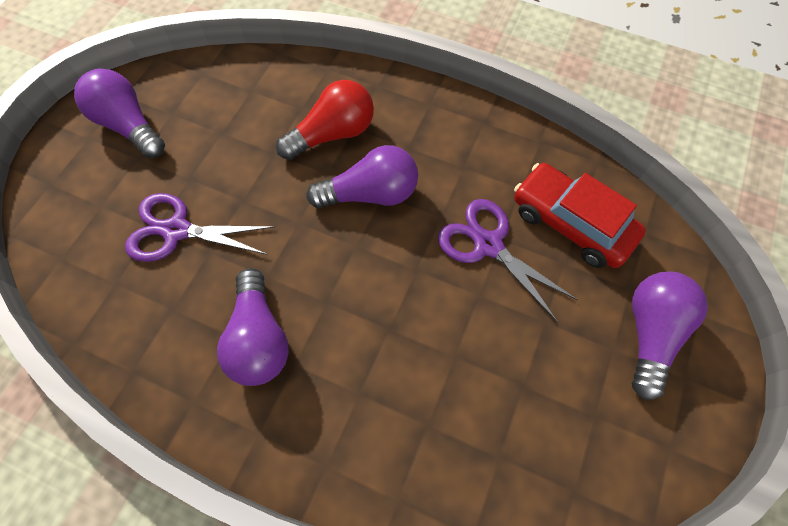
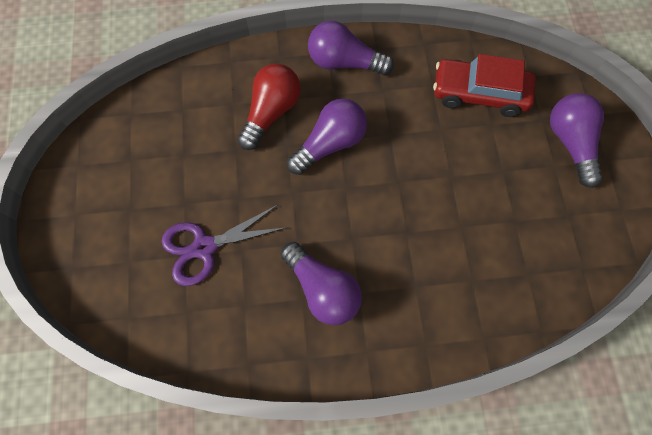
camera: 30 degrees left, 5 degrees up
(129, 125) = (102, 187): purple light bulb -> purple light bulb (344, 62)
(487, 245) = (434, 138): purple scissors -> none

